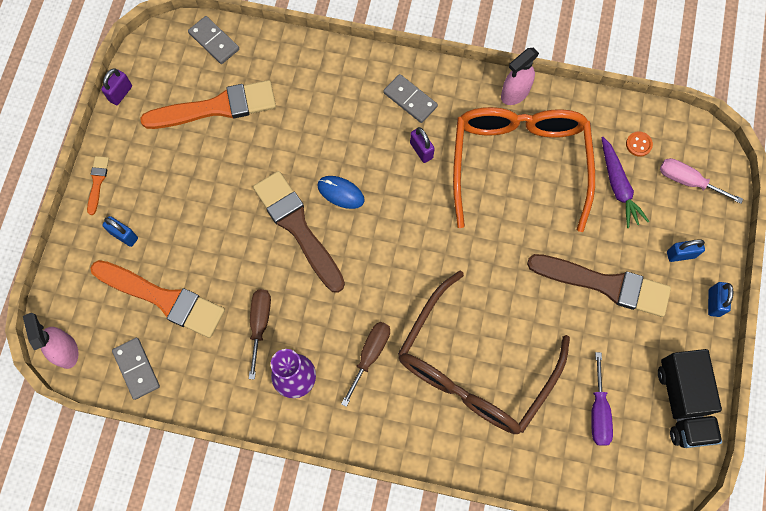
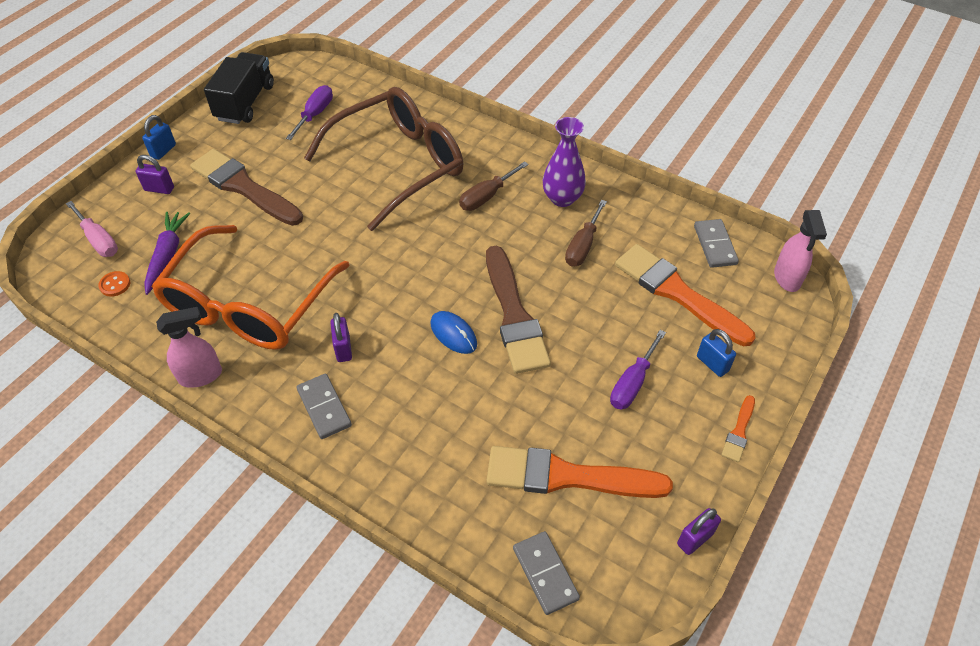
camera: 160 degrees left, 20 degrees down
(185, 196) = (632, 383): none -> purple screwdriver
(680, 254) = (159, 189): blue padlock -> purple padlock

